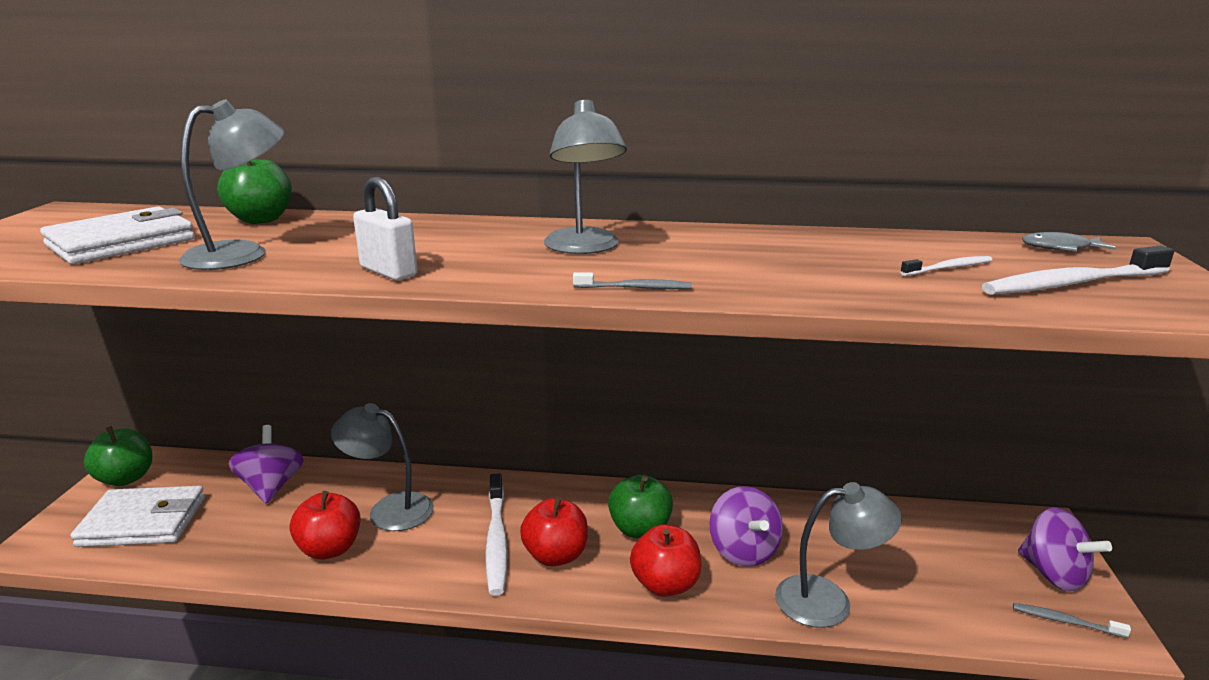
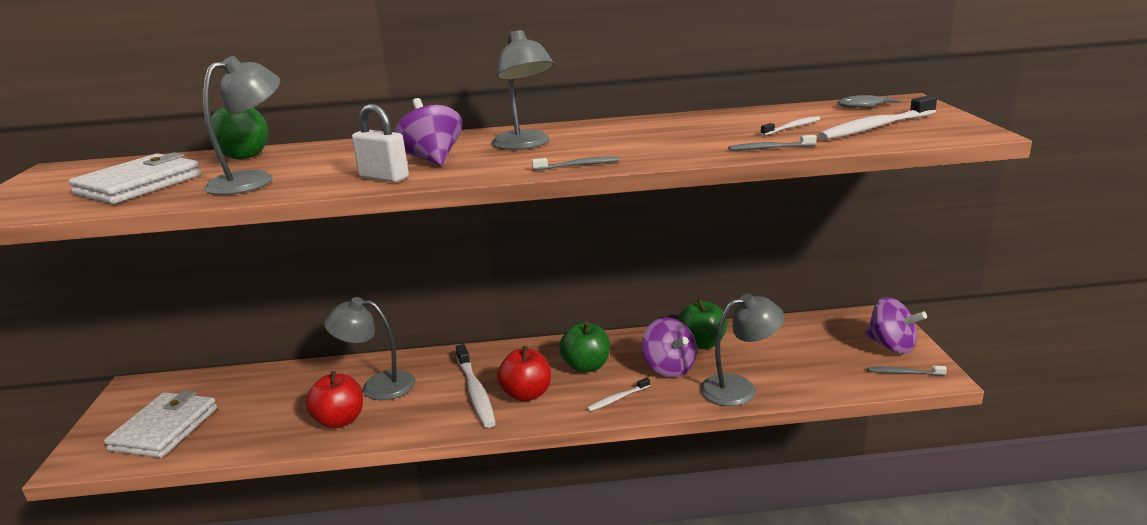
camera: 10 degrees left, 0 degrees up
(126, 478) = (130, 401): green apple -> green apple (702, 343)
(143, 522) = (164, 429): white wallet -> white wallet turned 60 degrees counterclockwise
(271, 486) = (267, 386): purple spinning top -> purple spinning top (432, 159)
(665, 584) = (617, 399): red apple -> white toothbrush
(906, 297) = (769, 148): none -> grey toothbrush

